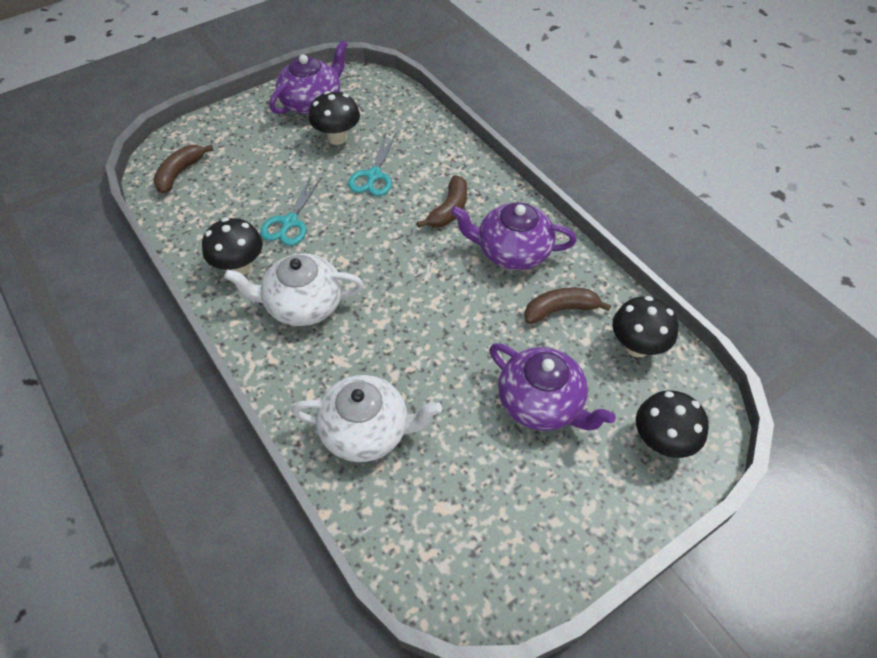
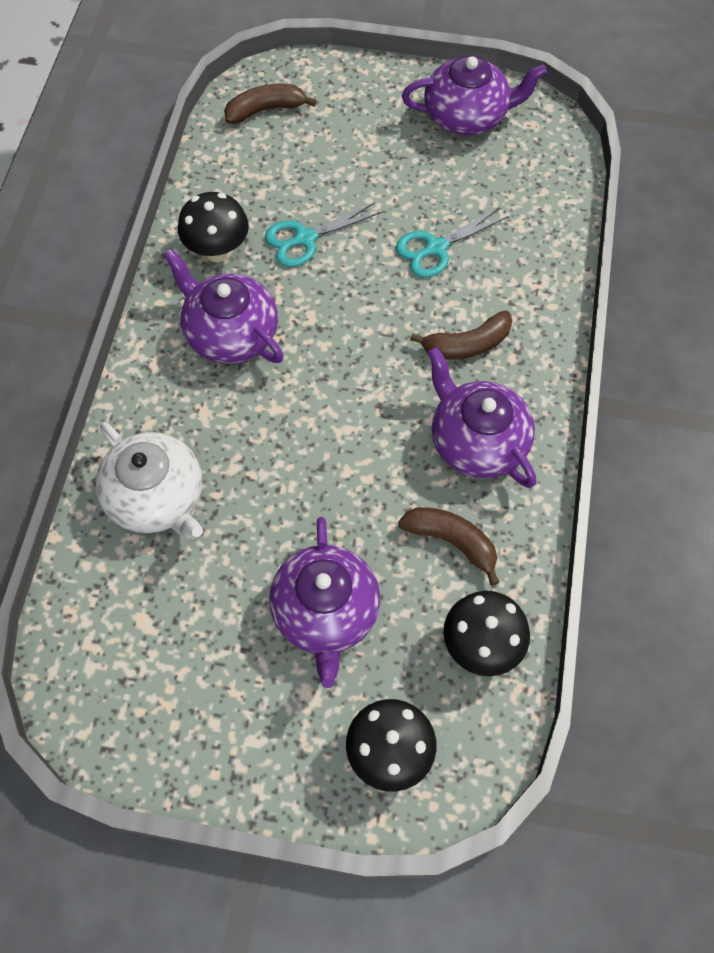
camera: 45 degrees right, 10 degrees up
(303, 304) = (230, 333): white teapot -> purple teapot
(337, 138) = (447, 177): black mushroom -> none

